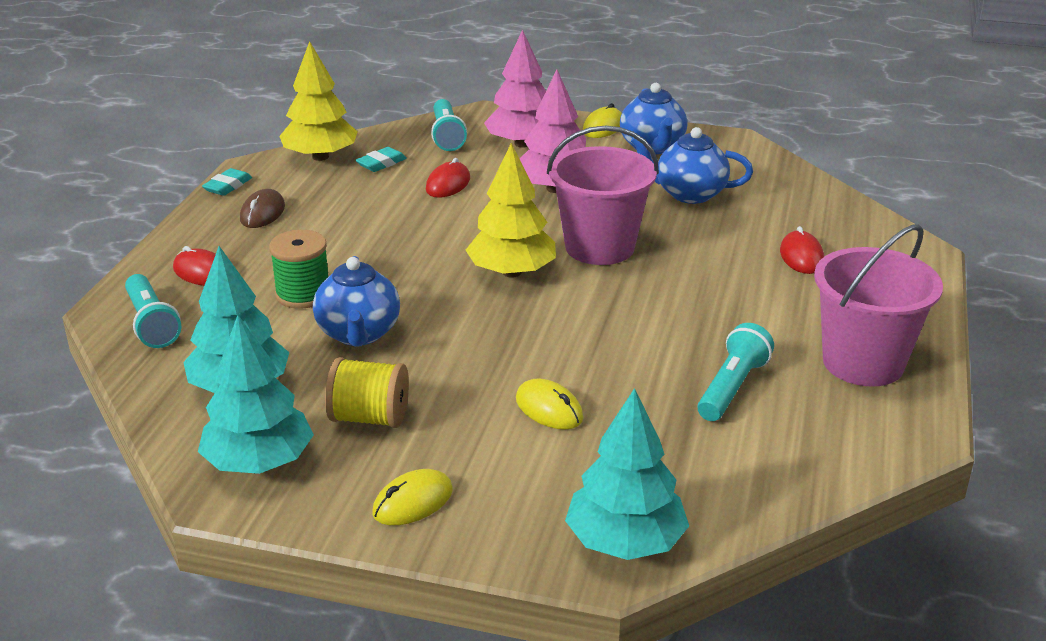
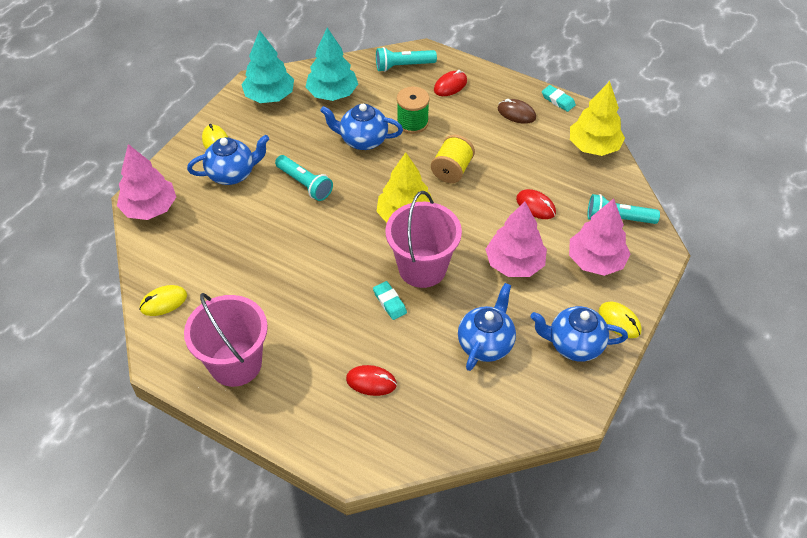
camera: 105 degrees right, 20 degrees up
(369, 418) = (286, 135): yellow spool -> yellow spool (452, 170)
(381, 163) = (576, 176): turquoise eraser -> turquoise eraser (389, 302)
(491, 458) = (232, 174): none -> blue teapot
(549, 409) = (261, 203): yellow mouse -> yellow mouse (163, 302)
(625, 542) = (150, 208): turquoise tree -> pink tree
(732, 388) = (242, 288): turquoise flashlight -> turquoise flashlight (304, 184)

